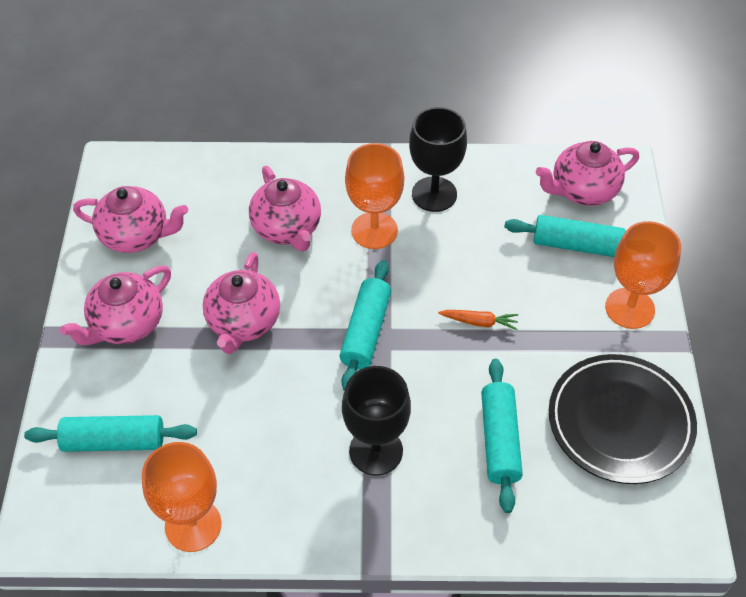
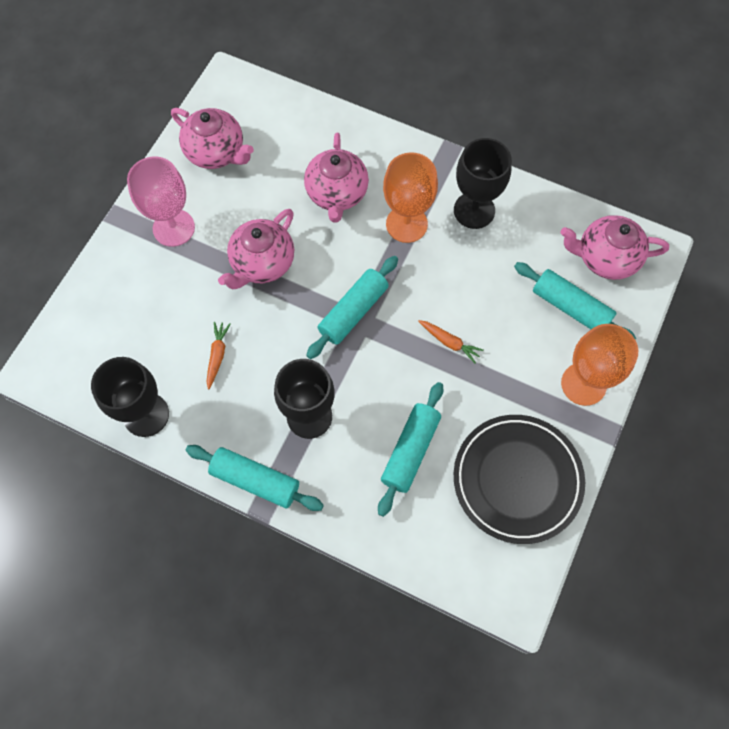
camera: 25 degrees right, 15 degrees up
(114, 441) = (121, 322): turquoise rolling pin -> turquoise rolling pin (255, 480)
(126, 324) = (173, 228): pink teapot -> pink goblet
(193, 525) = (146, 415): orange goblet -> black goblet
(243, 432) = (217, 356): none -> orange carrot

